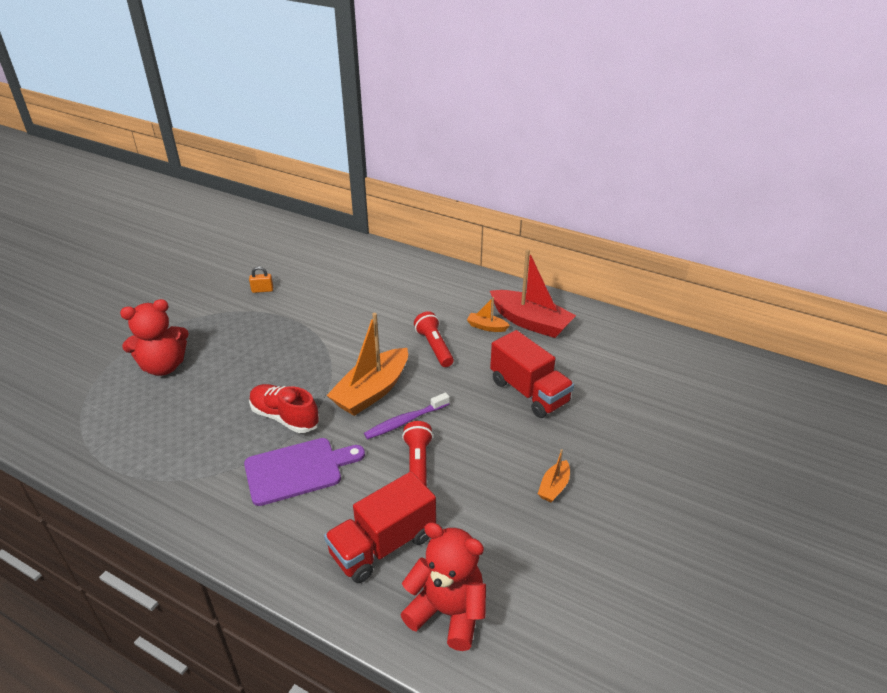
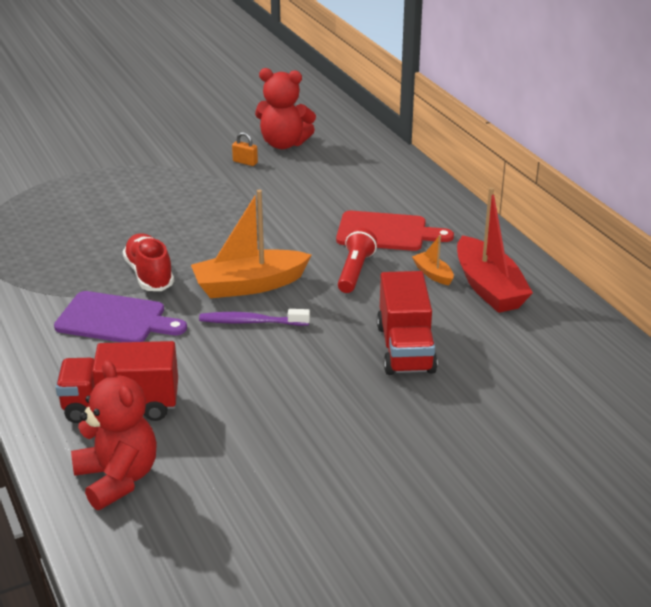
camera: 35 degrees right, 5 degrees down
(163, 366) = (94, 195): red teddy bear -> red teddy bear (284, 144)
(418, 465) = (221, 361): red flashlight -> none
(423, 307) = (386, 232): none -> red cutting board
(554, 487) = (328, 436): orange boat -> none

